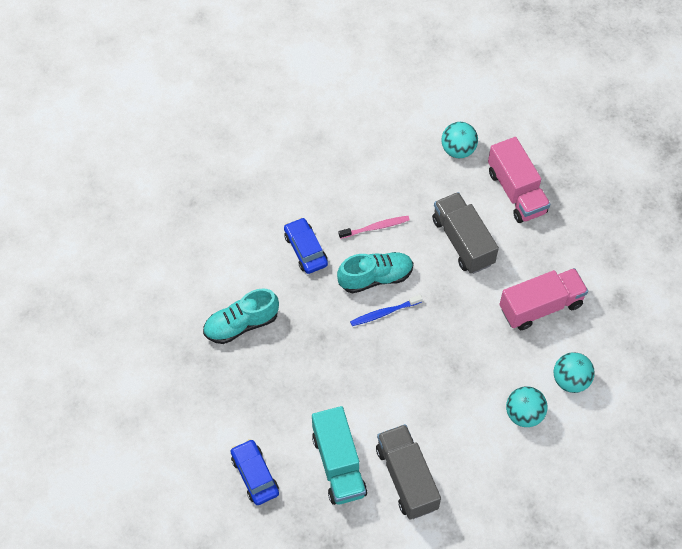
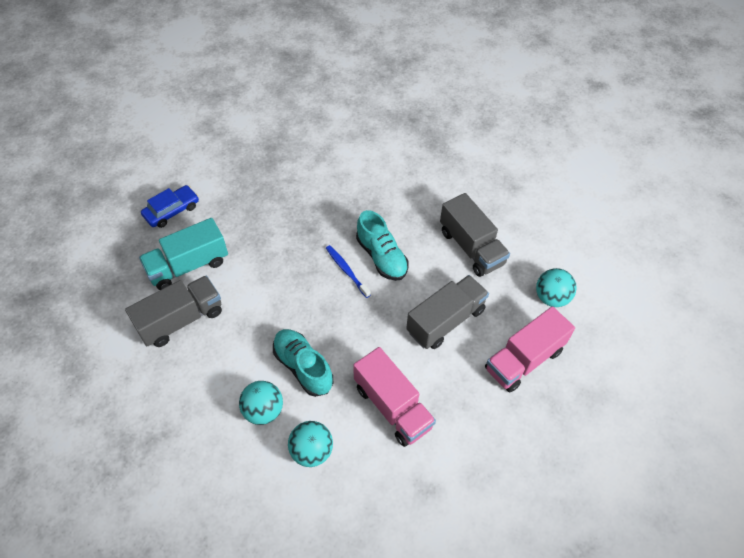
camera: 75 degrees right, 5 degrees down
(241, 324) = (308, 173): turquoise shoe -> turquoise shoe (303, 367)
(305, 250) = (393, 201): blue car -> none
(376, 227) = (435, 247): pink toothbrush -> none
(385, 197) = (471, 247): none -> grey truck

